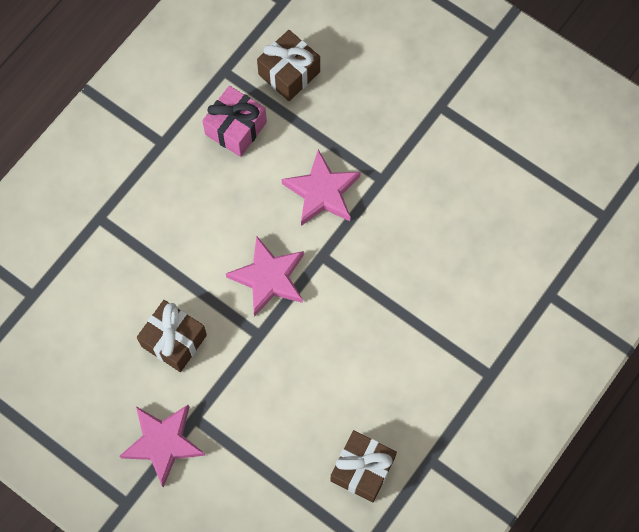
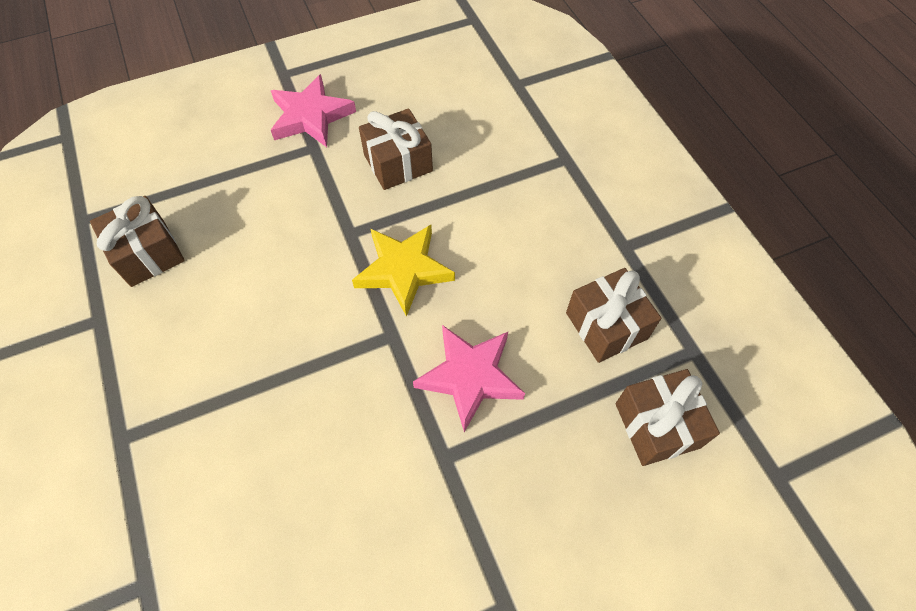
camera: 120 degrees right, 10 degrees down
(236, 128) = (606, 326): pink gift -> brown gift
(269, 278) = (403, 270): pink star -> yellow star

